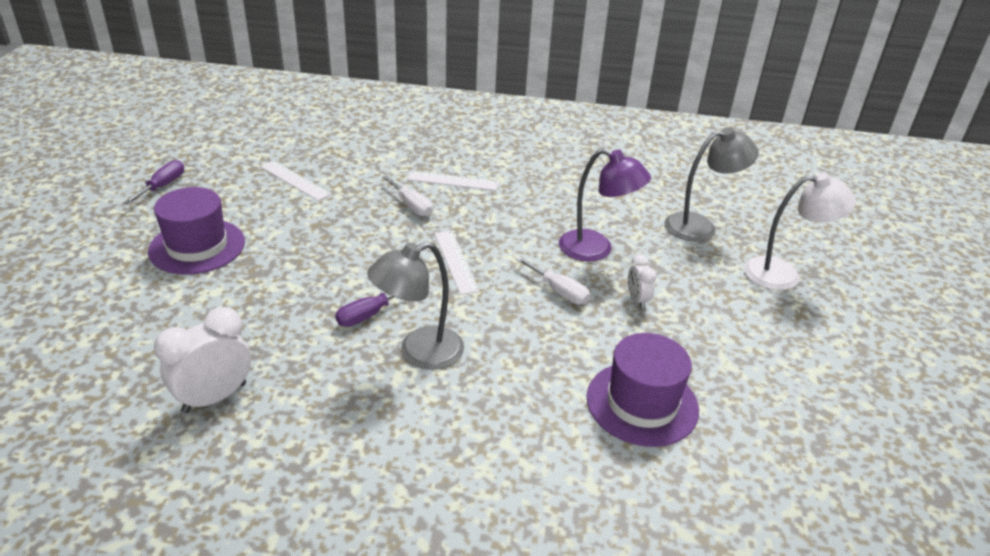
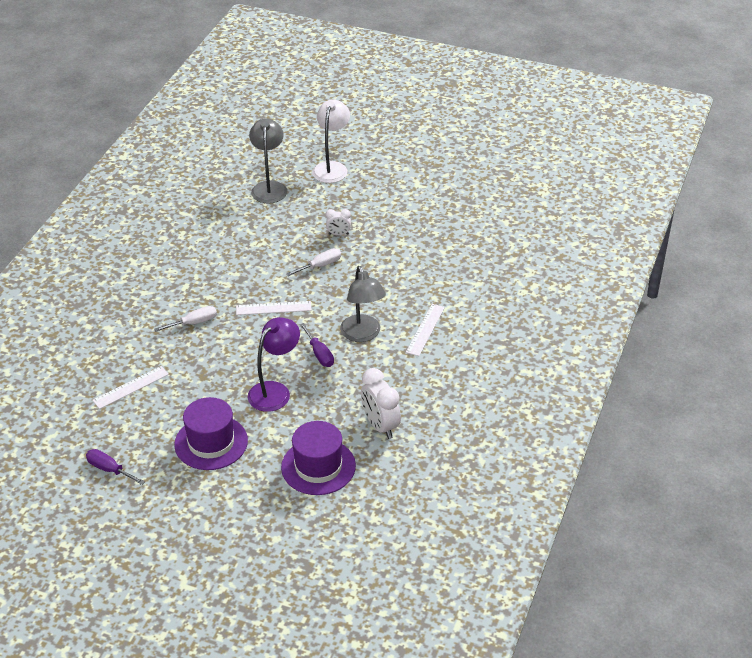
camera: 75 degrees left, 5 degrees up
(453, 181) = (166, 297): white ruler -> white ruler (425, 329)
(596, 249) = (280, 240): purple lamp -> purple lamp (275, 391)
(642, 403) = (426, 253): purple hat -> purple hat (318, 466)

